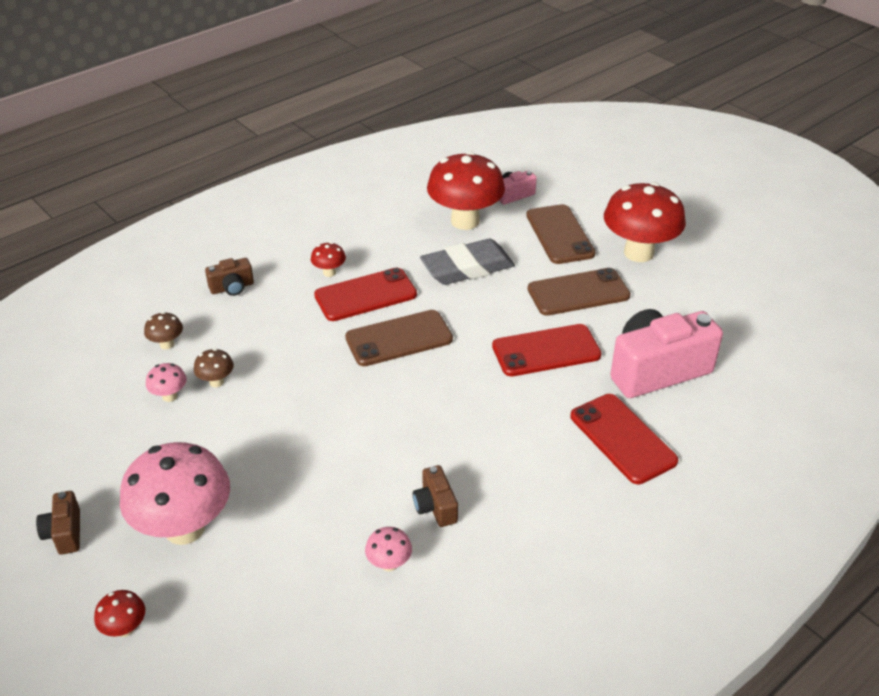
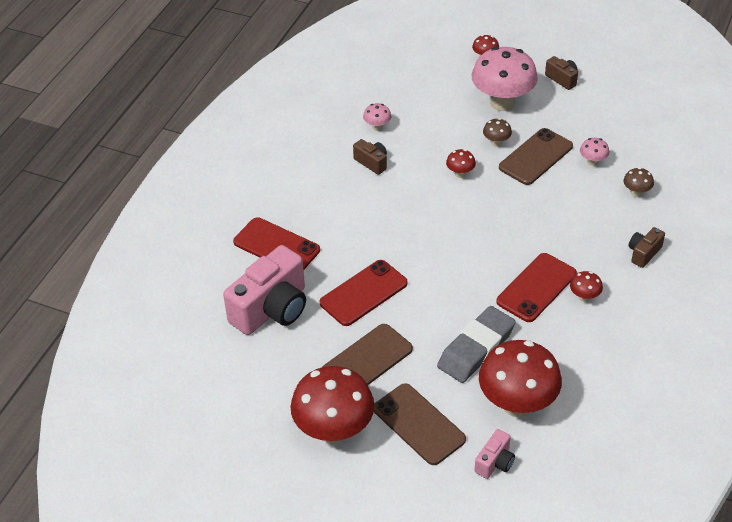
camera: 155 degrees right, 5 degrees up
(216, 382) = (574, 182): brown mushroom -> brown mushroom (496, 143)
(335, 444) = (460, 174): none -> red mushroom
(399, 338) = (480, 260): brown phone -> brown phone (536, 157)

